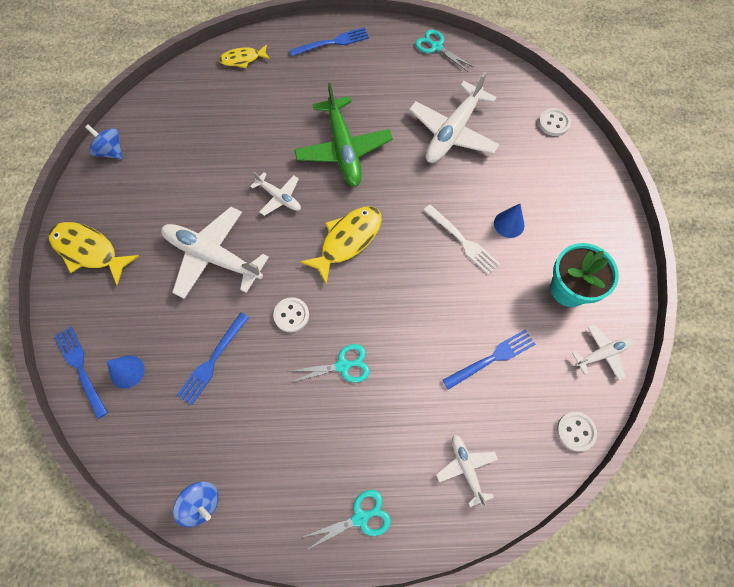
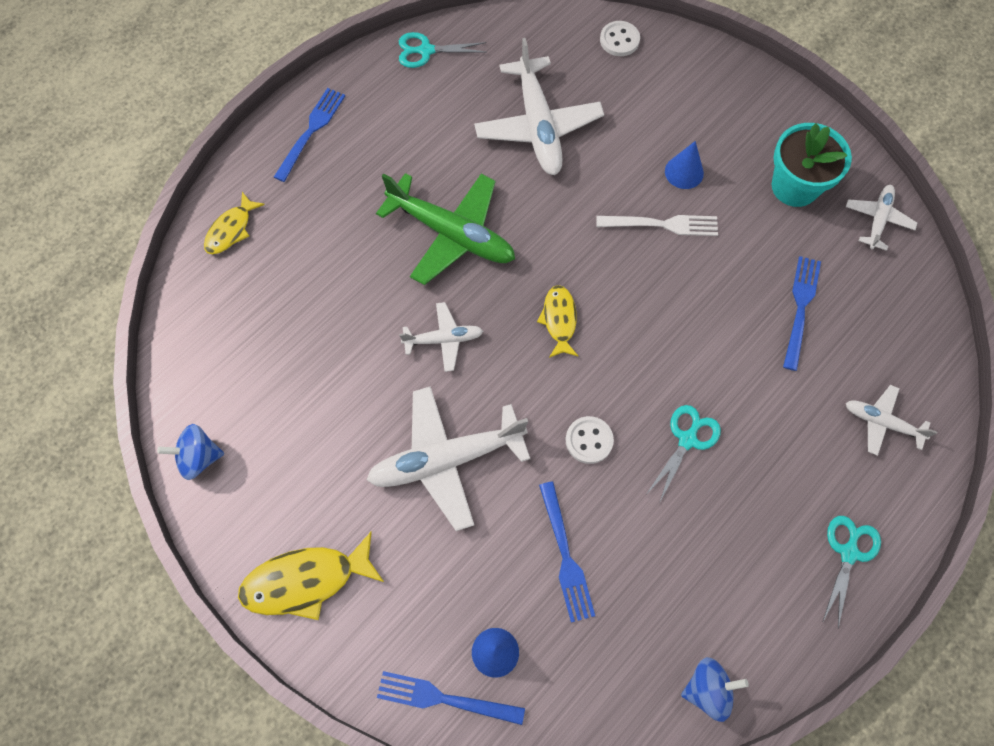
camera: 45 degrees left, 0 degrees up
(348, 240) = (559, 320): yellow fish -> yellow fish, size x0.61
(575, 431) = (926, 306): white button -> none

